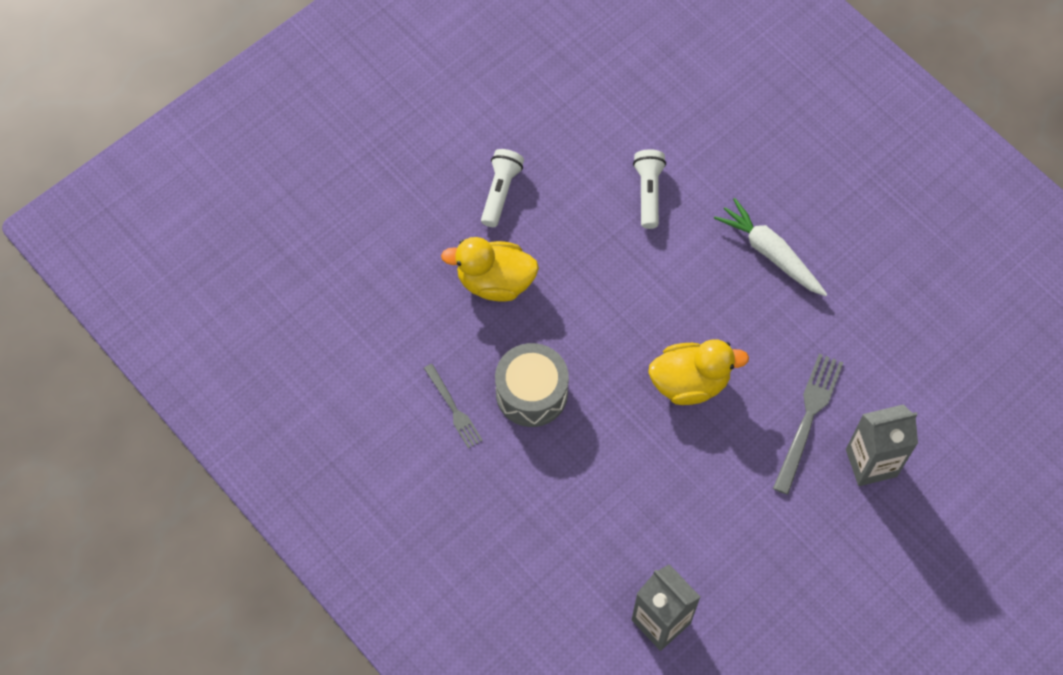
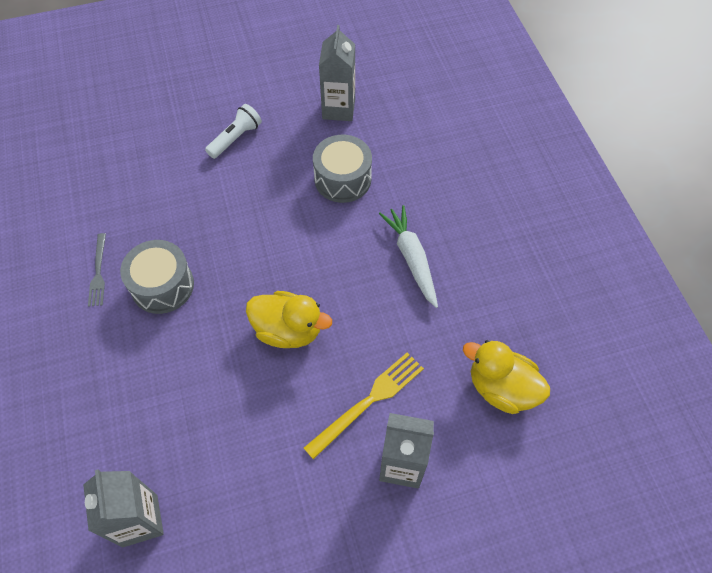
camera: 25 degrees right, 5 degrees down
(495, 282) = (190, 196): yellow duck -> yellow duck (501, 388)
(594, 108) = (338, 109): none -> grey carton
(648, 192) = (342, 179): white flashlight -> grey drum
(808, 418) = (368, 402): grey fork -> yellow fork

